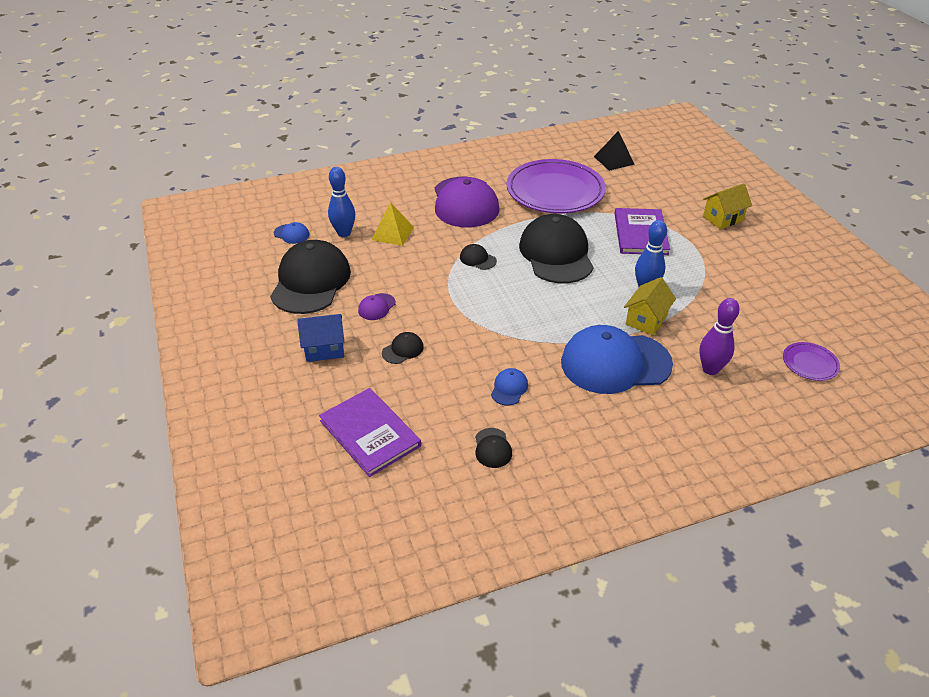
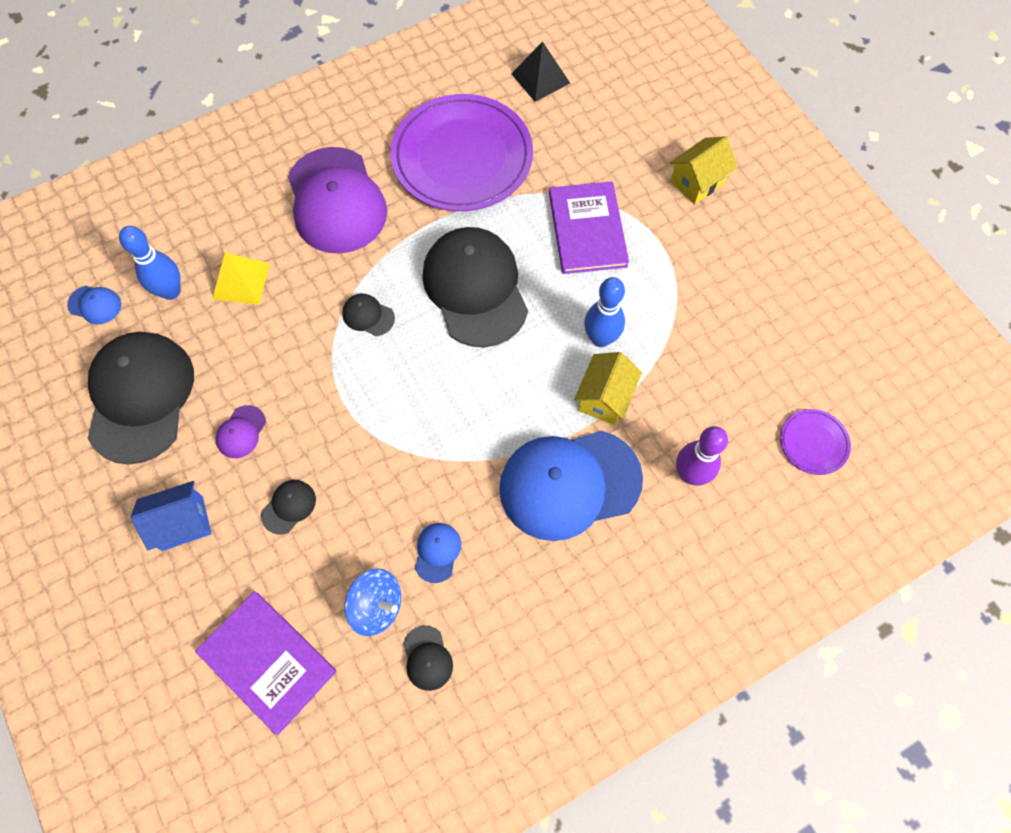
camera: 10 degrees left, 25 degrees up
(458, 413) = (377, 606): none -> blue spinning top

